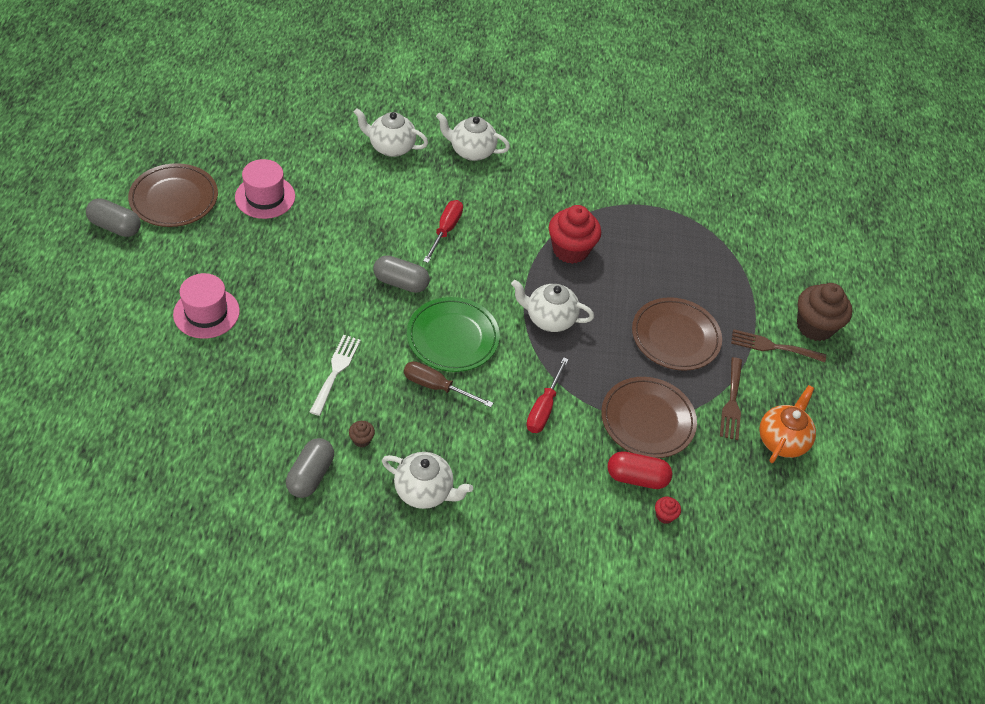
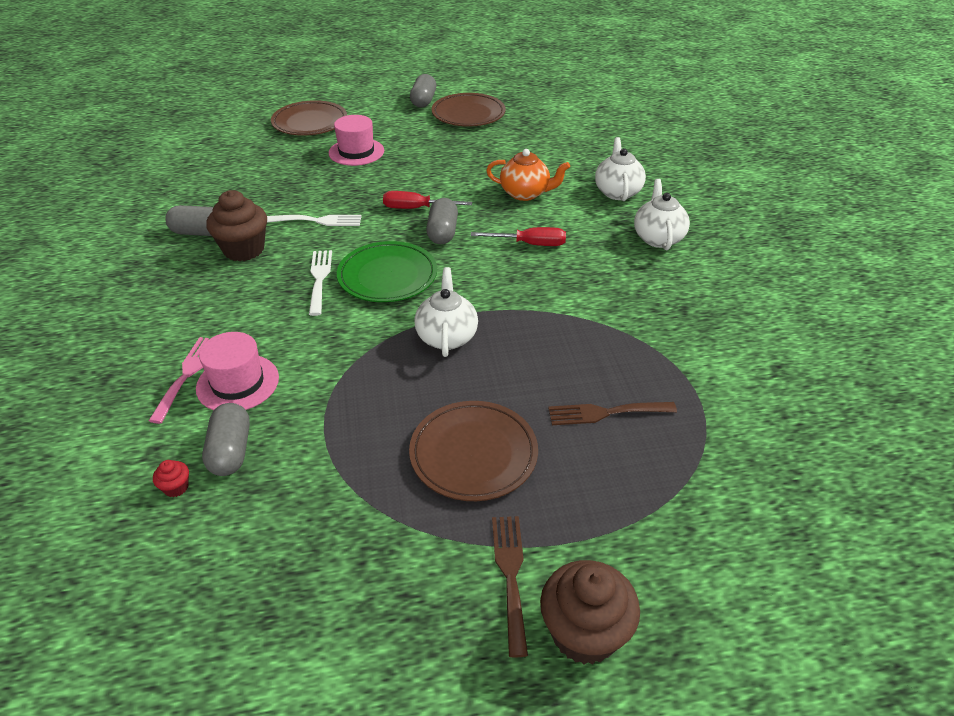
camera: 80 degrees right, 10 degrees down
(265, 197) = (500, 147): pink hat -> pink hat (238, 383)
(361, 440) = (244, 249): brown cupcake -> brown cupcake, size x2.35
(424, 491) = (190, 296): white teapot -> none
(437, 387) = (319, 279): brown screwdriver -> white fork
(539, 501) = (187, 374): none -> pink fork
(544, 408) = (315, 355): red screwdriver -> red screwdriver (416, 208)
(570, 250) = (563, 334): red cupcake -> none
(636, 478) = (231, 451): red capsule -> grey capsule
(647, 420) = (323, 447): brown plate -> brown plate (310, 122)
(732, 402) = (381, 535): brown fork -> brown fork (605, 413)
(782, 440) = (328, 611): orange teapot -> orange teapot (525, 193)

